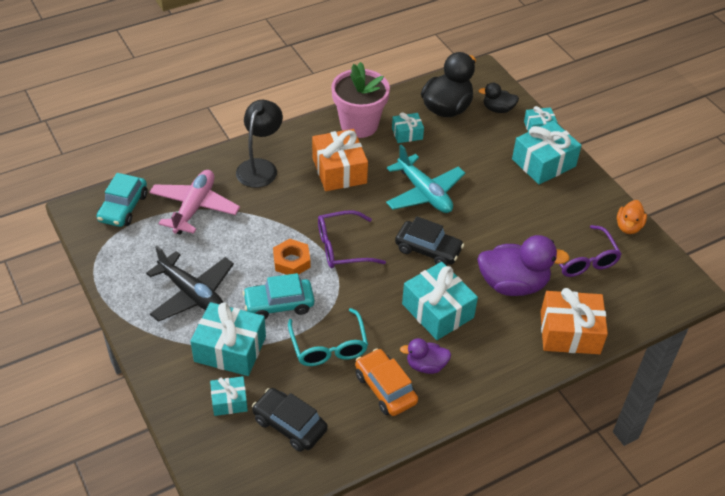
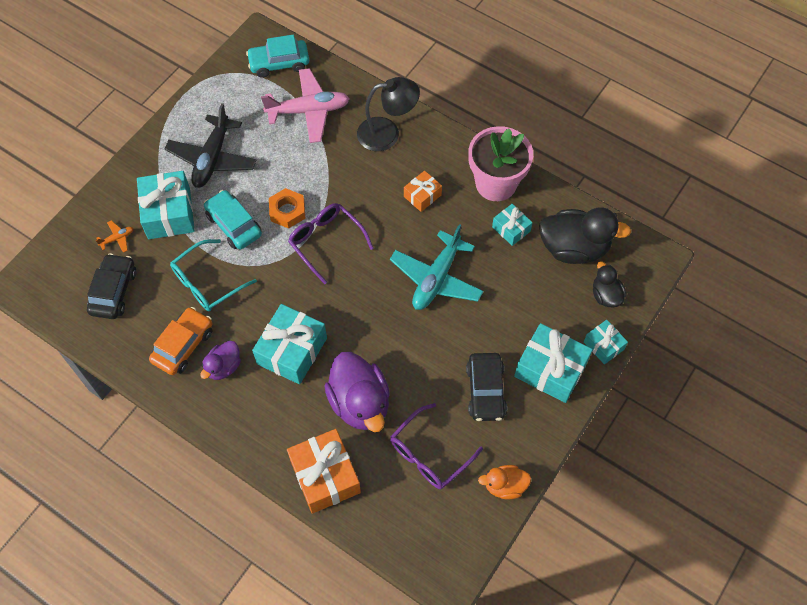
camera: 65 degrees right, 15 degrees up
(229, 401) = (117, 238): turquoise gift -> orange plane
(339, 170) = (422, 196): orange gift -> orange gift, size x0.55
(426, 365) = (223, 367): purple duck -> purple duck turned 120 degrees counterclockwise
(428, 250) = (363, 312): black car -> black car (485, 391)

